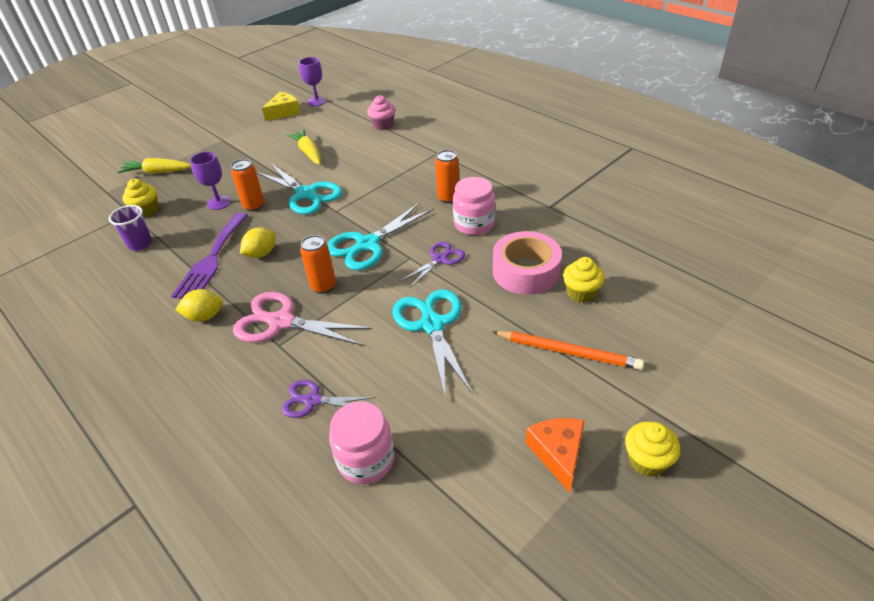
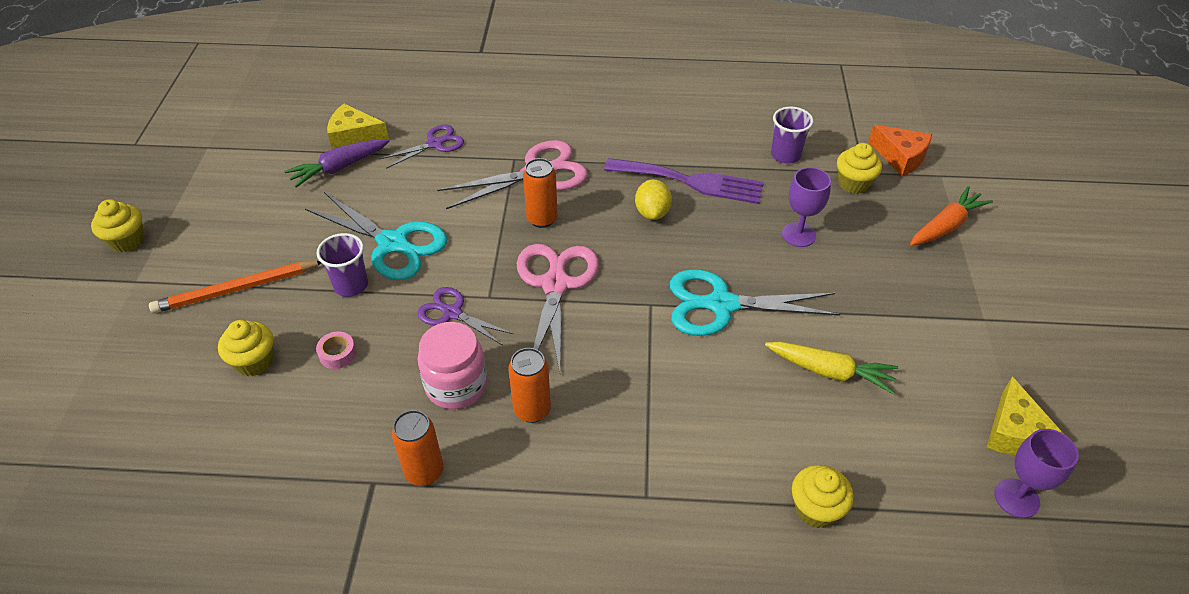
camera: 135 degrees right, 5 degrees up
(157, 172) = (946, 226): yellow carrot -> orange carrot
(205, 316) = (610, 142): yellow lemon -> none
(211, 259) = (691, 181): purple fork -> purple fork turned 135 degrees clockwise
(254, 206) = (753, 254): orange can -> orange can (424, 472)
(366, 460) = (354, 136): pink jar -> yellow cheese
(368, 244) = (555, 285): turquoise scissors -> pink scissors
(383, 125) = (816, 509): pink cupcake -> yellow cupcake
(410, 426) = (339, 168): none -> purple carrot
(440, 259) = (452, 313): purple scissors -> purple scissors turned 120 degrees clockwise
(485, 310) = (351, 285): none -> purple cup
(526, 271) = (337, 354): pink tape -> pink tape, size x0.40
(558, 453) = (205, 210): orange cheese -> orange cheese (900, 157)

